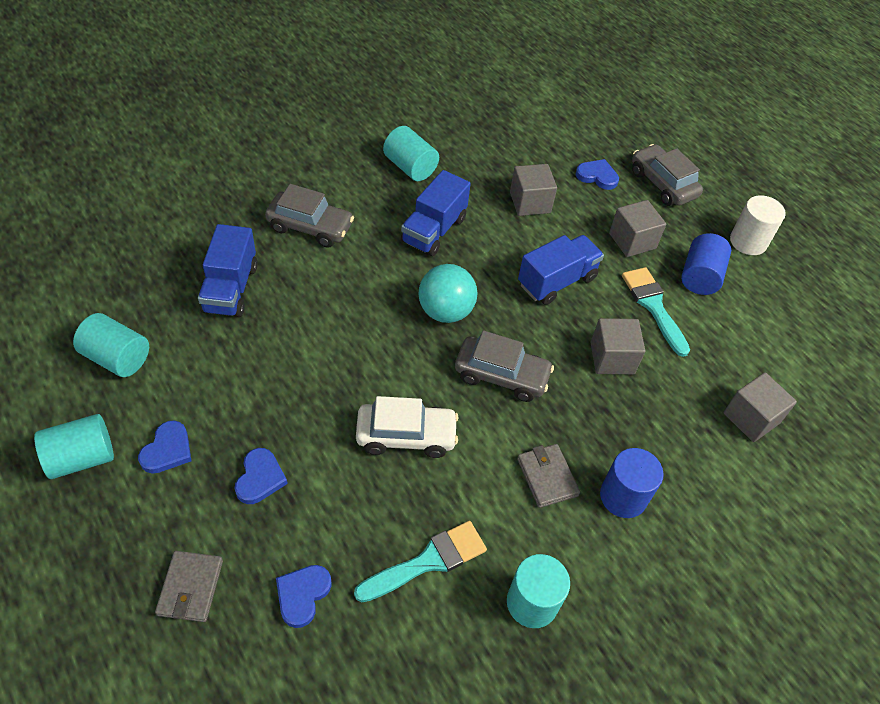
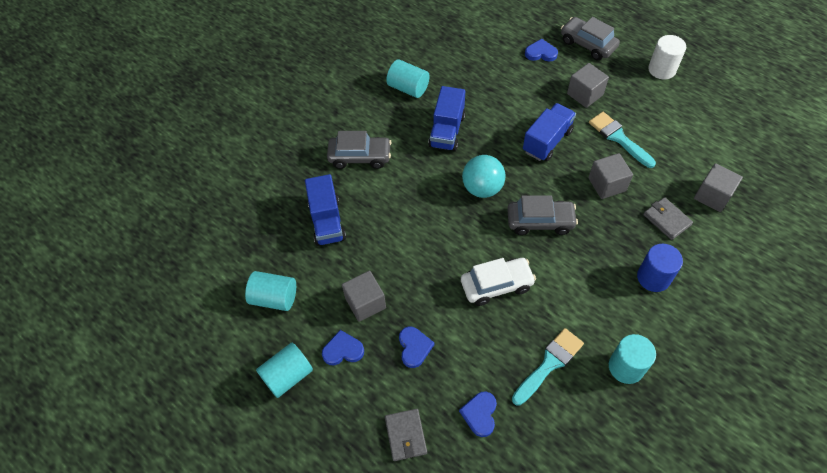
camera: 10 degrees left, 5 degrees up
(167, 450) = (343, 350): blue heart -> blue heart turned 105 degrees counterclockwise
(530, 202) = (503, 88): grey cube -> grey cube (365, 303)
(547, 477) = (600, 281): grey wallet -> grey wallet (666, 220)
(700, 277) = (640, 106): blue cylinder -> none

